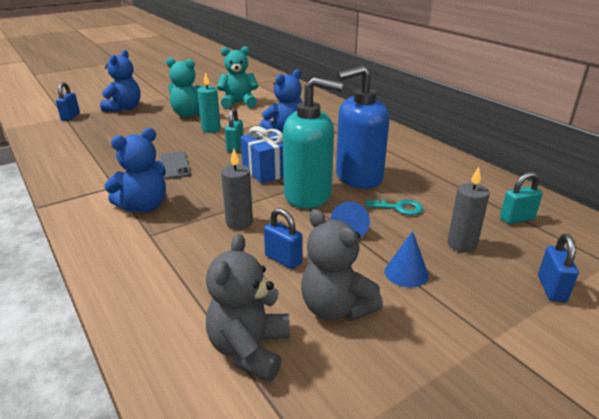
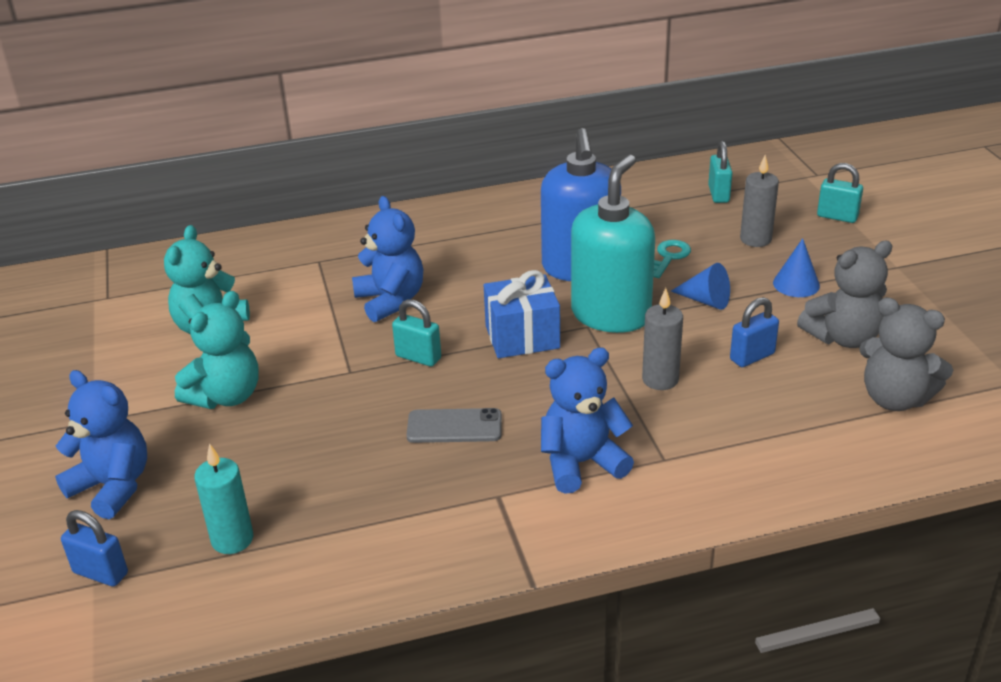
camera: 70 degrees left, 5 degrees up
(144, 206) = (581, 463): blue teddy bear -> blue teddy bear turned 90 degrees counterclockwise
(211, 129) = (323, 376): turquoise candle -> turquoise candle (232, 539)
(551, 289) = (837, 217): blue padlock -> turquoise padlock

